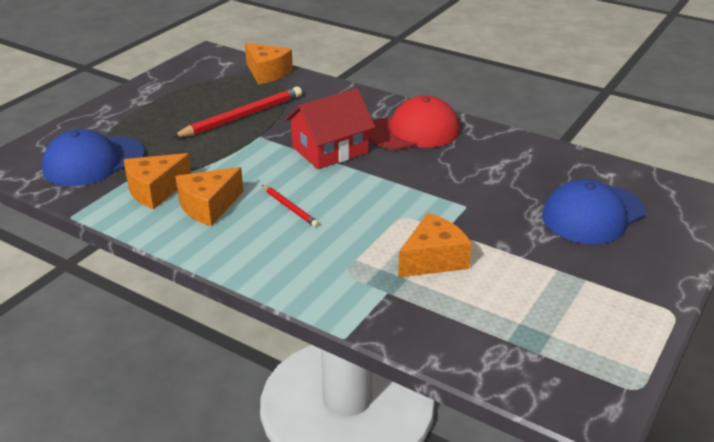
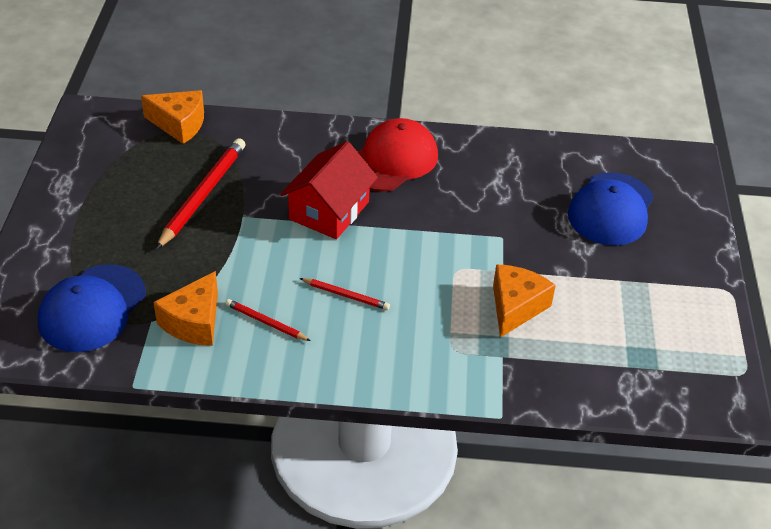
camera: 30 degrees left, 10 degrees up
(209, 206) = (266, 322): orange cheese -> red pencil

